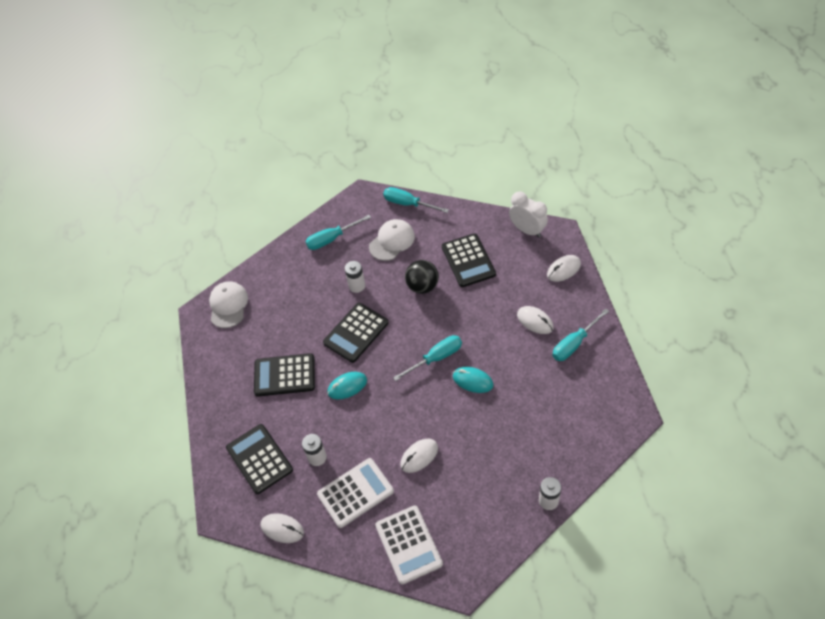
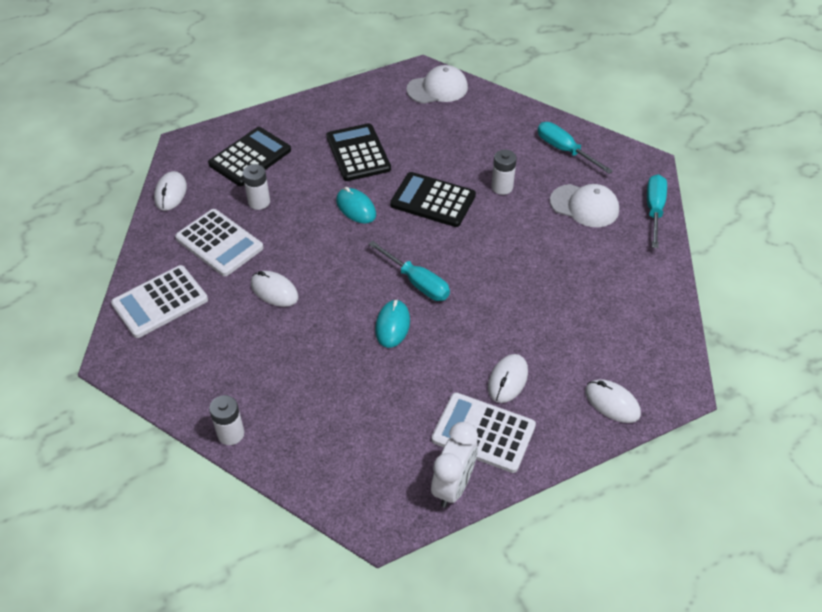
camera: 70 degrees right, 5 degrees down
(422, 286) = (524, 249): black ball -> none
(468, 260) = (584, 289): black calculator -> none
(527, 230) = (667, 348): white clock -> white clock (453, 486)
(574, 344) = (483, 433): turquoise screwdriver -> white calculator

